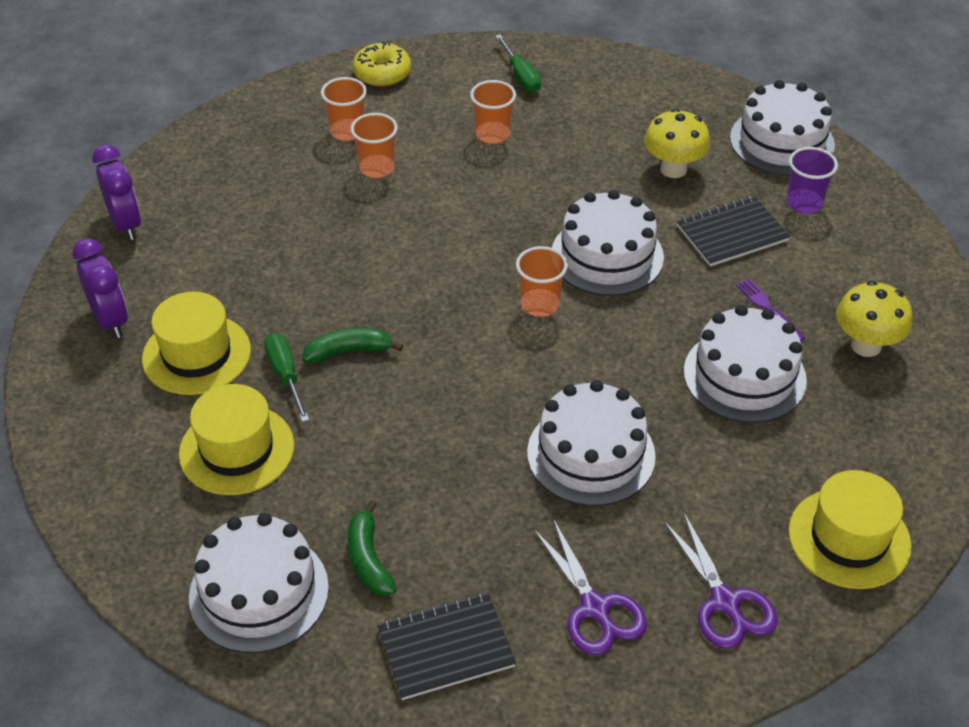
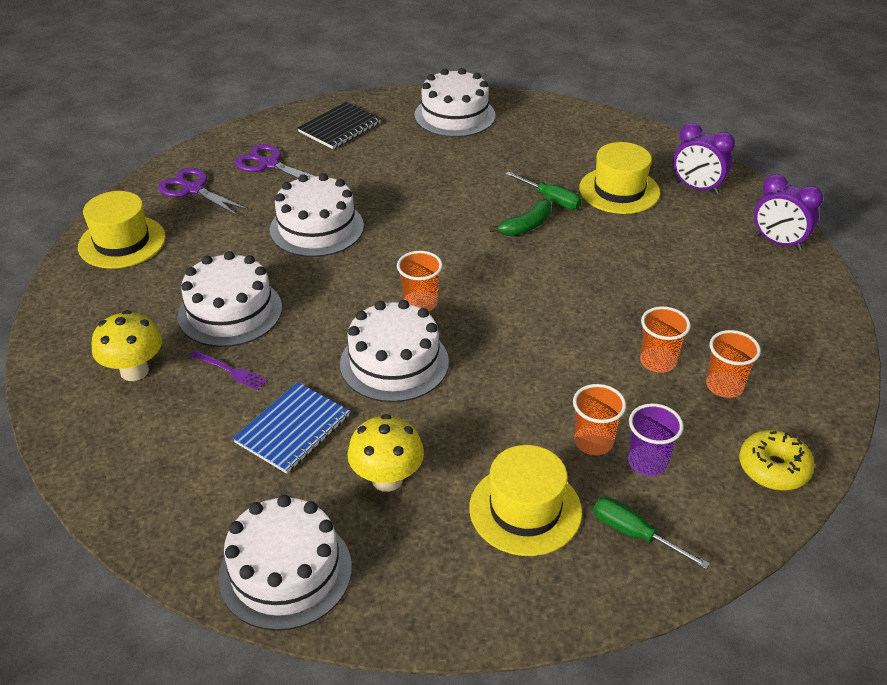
camera: 150 degrees right, 5 degrees down
(237, 449) = (535, 159): yellow hat -> yellow hat (525, 509)
(368, 559) = (410, 143): green banana -> none
(731, 233) = (293, 429): black notebook -> blue notebook
(804, 203) = (232, 495): purple cup -> purple cup (647, 462)

